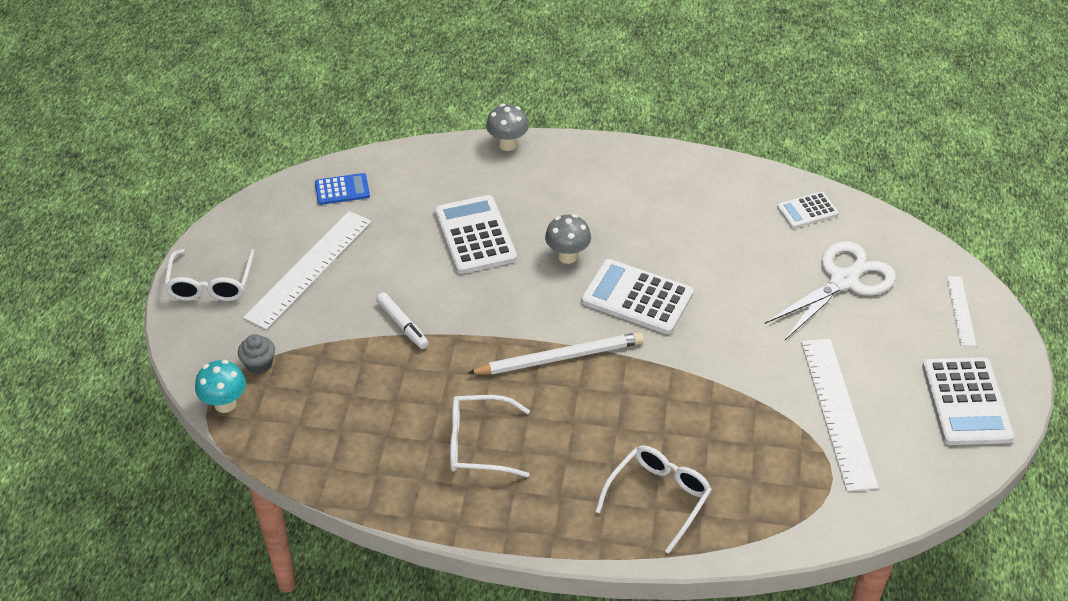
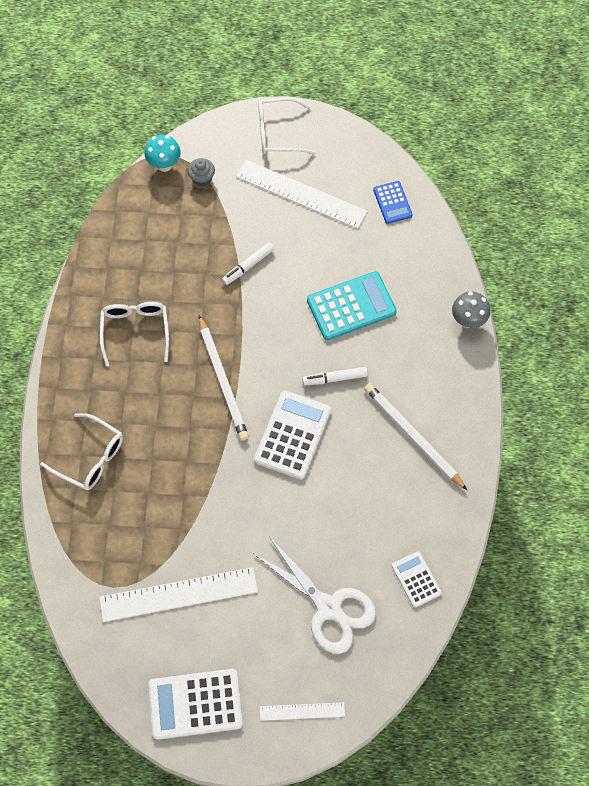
camera: 85 degrees right, 20 degrees up
(475, 235) = (351, 306): white calculator -> turquoise calculator
(567, 256) = (335, 378): grey mushroom -> white marker
(643, 199) = (412, 436): none -> white pencil

